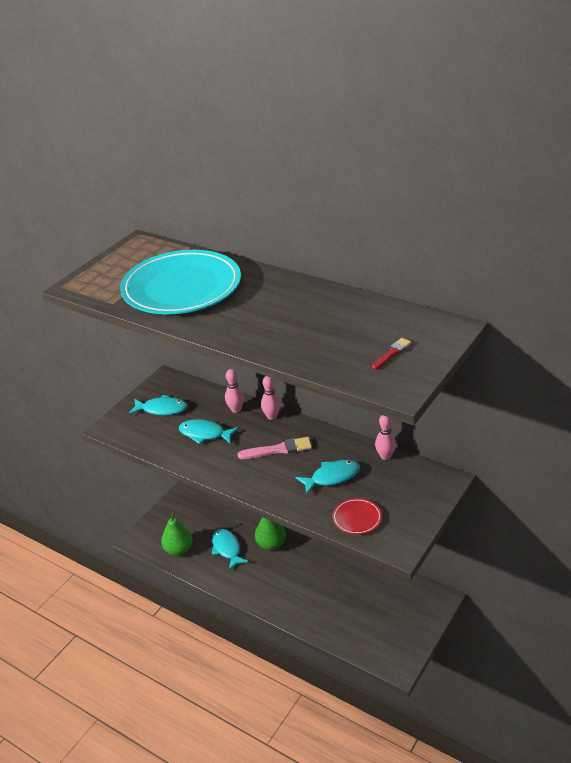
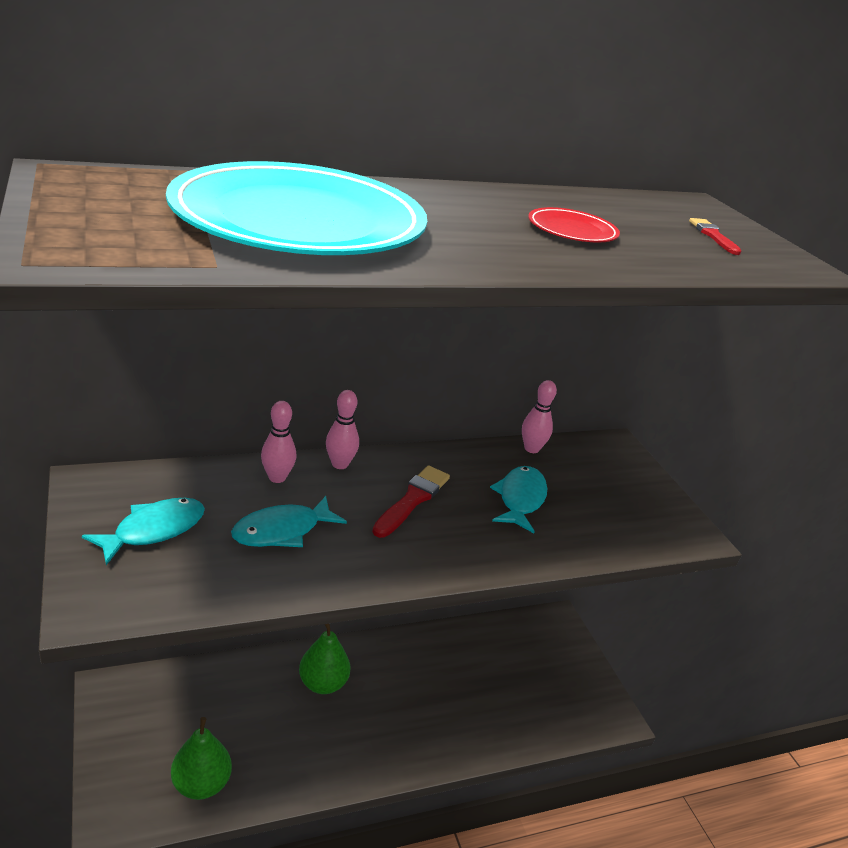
camera: 60 degrees left, 5 degrees down
(227, 549) = (273, 730): turquoise fish -> none
(278, 449) = (412, 500): pink brush -> red brush
(357, 518) = (614, 529): red plate -> red plate (572, 230)

